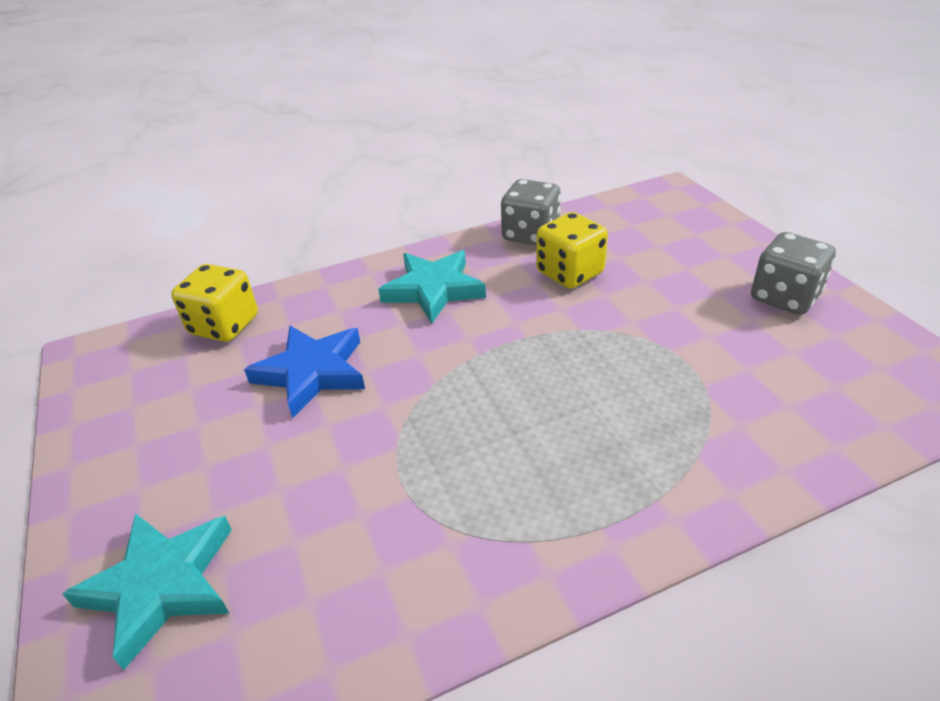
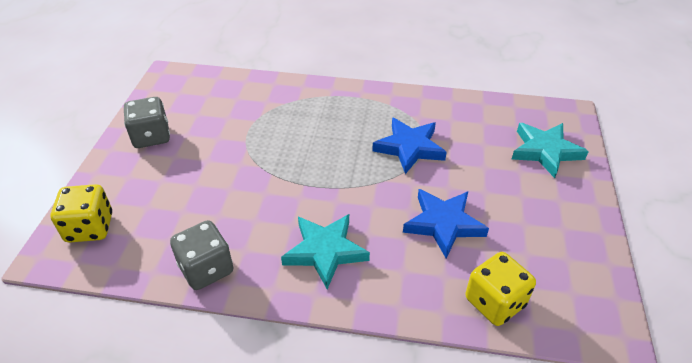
camera: 150 degrees left, 5 degrees up
(424, 460) = (409, 148): none -> blue star
(570, 273) = (228, 215): yellow dice -> yellow dice (90, 228)

